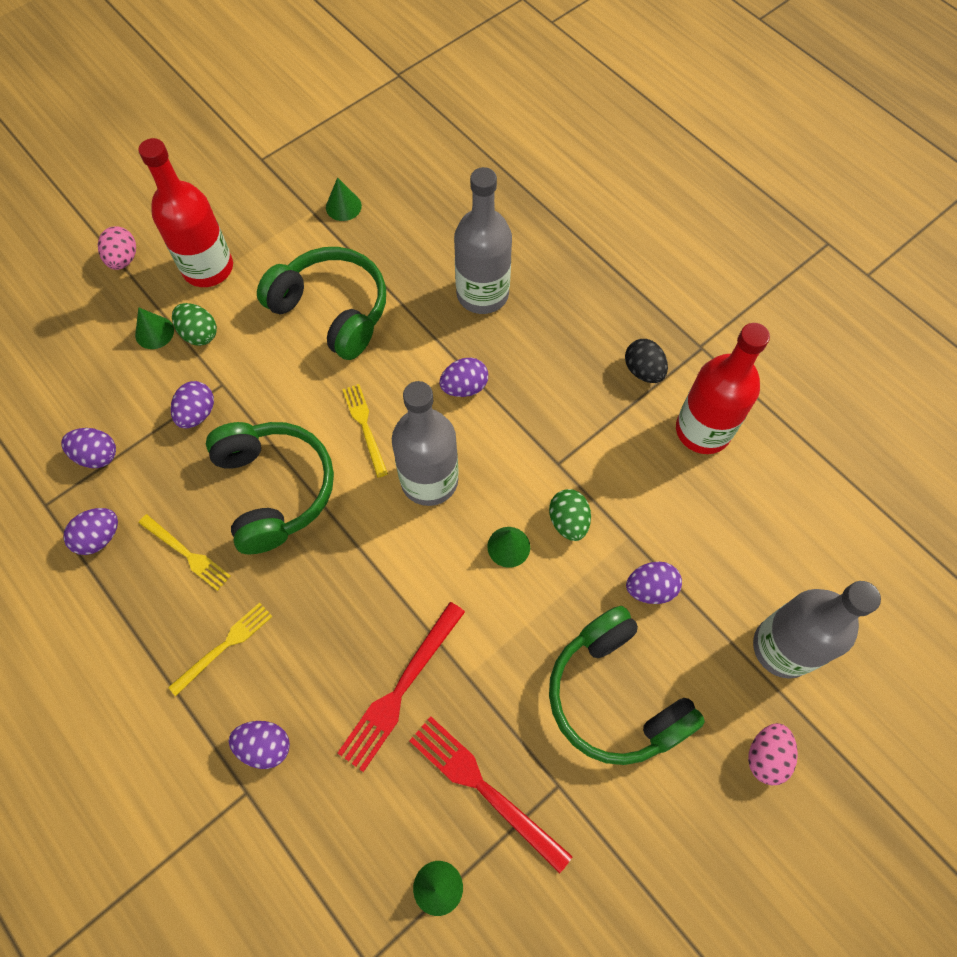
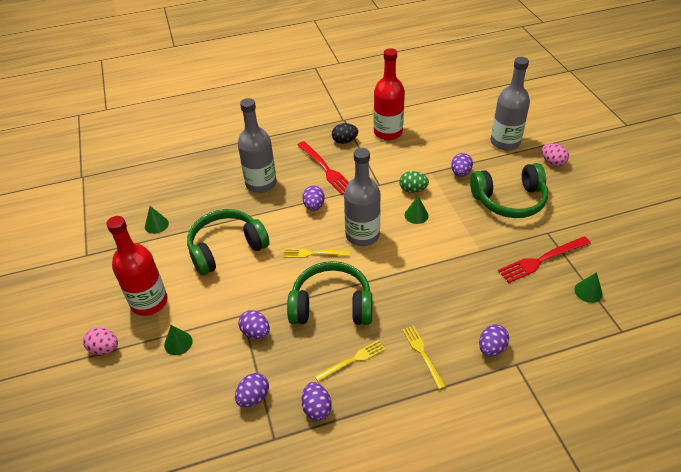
camera: 65 degrees left, 20 degrees down
(199, 334) = (197, 318): green egg -> none
(400, 689) = (478, 279): red fork -> red fork (325, 169)

